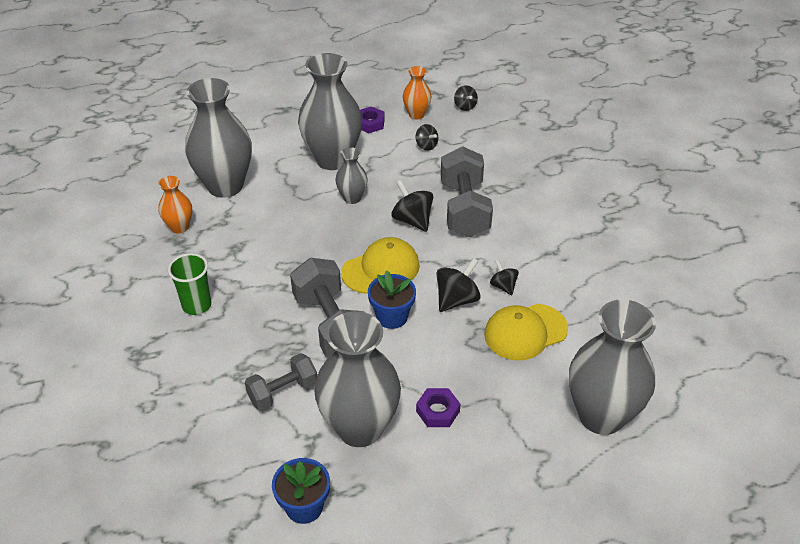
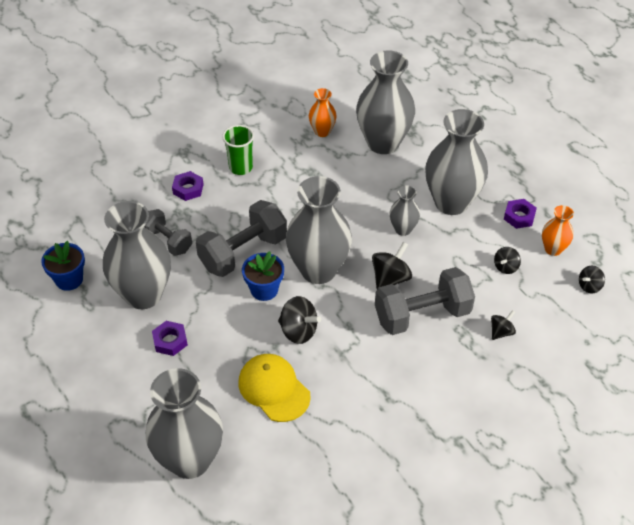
camera: 75 degrees right, 5 degrees up
(205, 360) = (188, 189): none -> purple nut
(381, 269) = (318, 270): yellow cap -> grey vase
(503, 286) = (327, 363): black spinning top -> black spinning top (501, 332)

